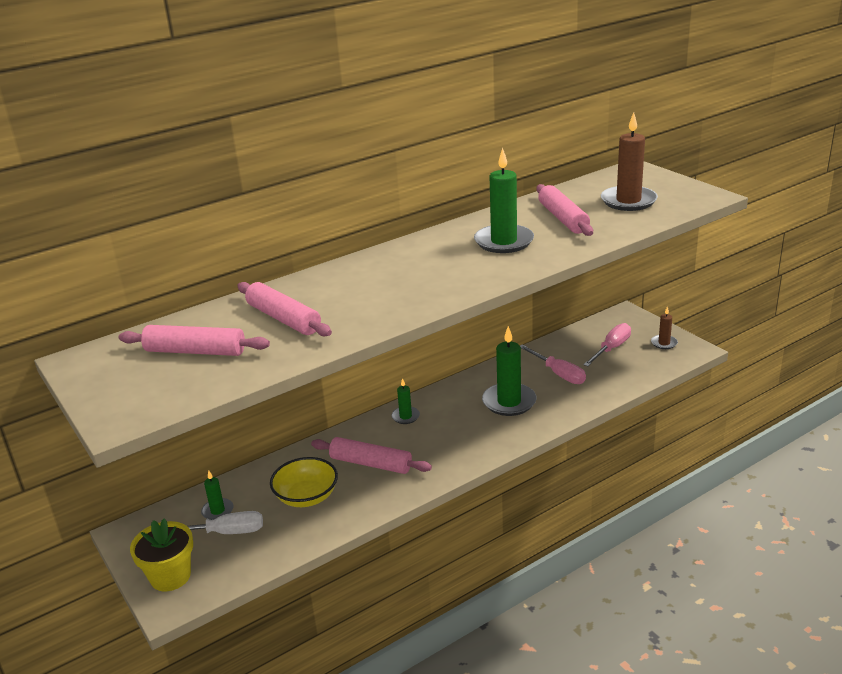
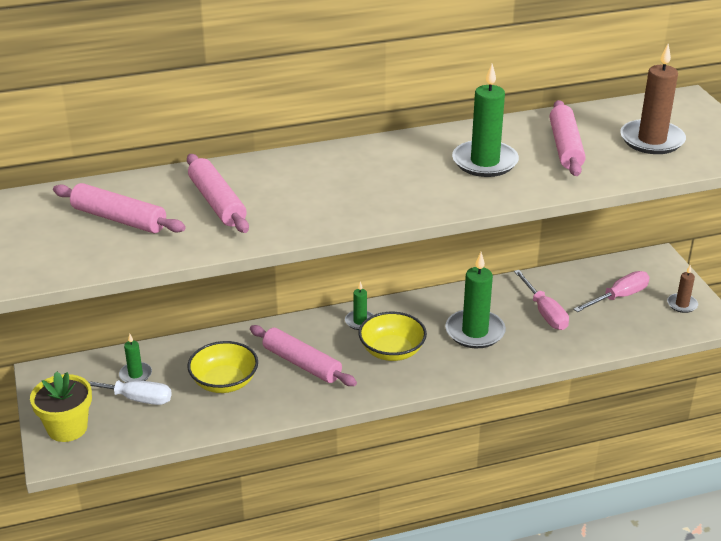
camera: 15 degrees right, 5 degrees up
(446, 434) = (392, 351): none -> yellow bowl

